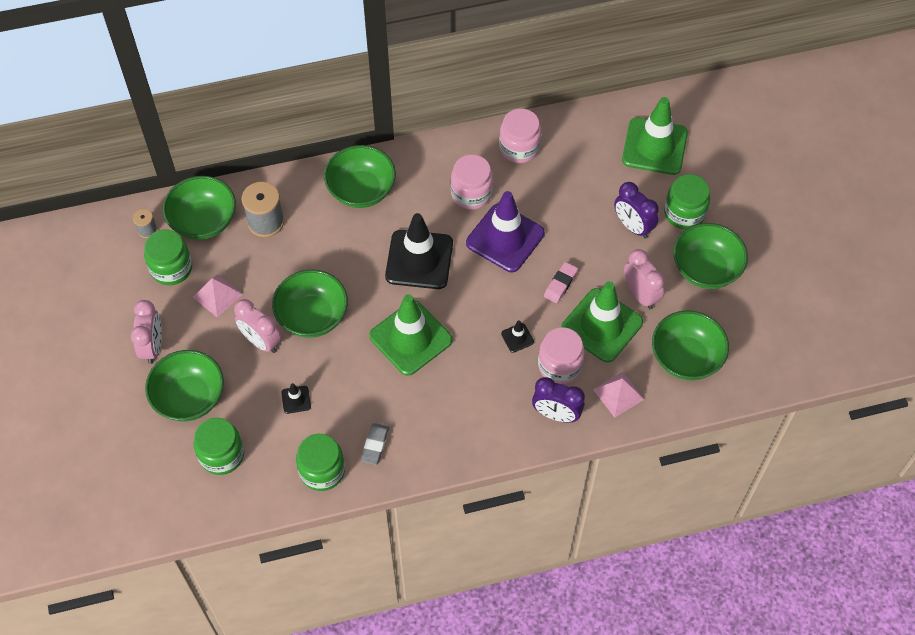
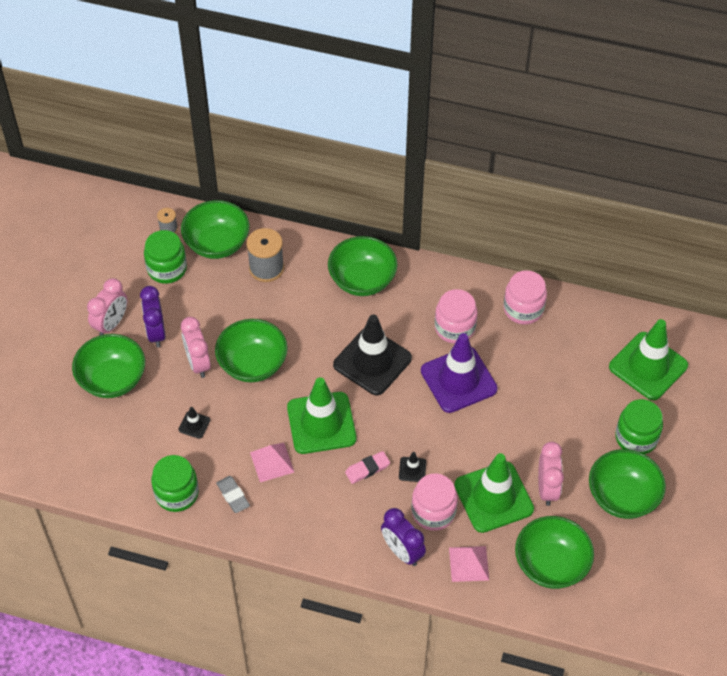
camera: 30 degrees right, 5 degrees down
(217, 295) = (188, 308): pink pyramid -> pink pyramid (272, 462)
(222, 455) = (107, 438): green jar -> none
(375, 445) = (233, 496): grey eraser -> grey eraser turned 75 degrees counterclockwise
(560, 284) = (481, 443): pink eraser -> pink eraser (367, 469)
(632, 226) = (580, 426): purple clock -> purple clock (156, 333)

